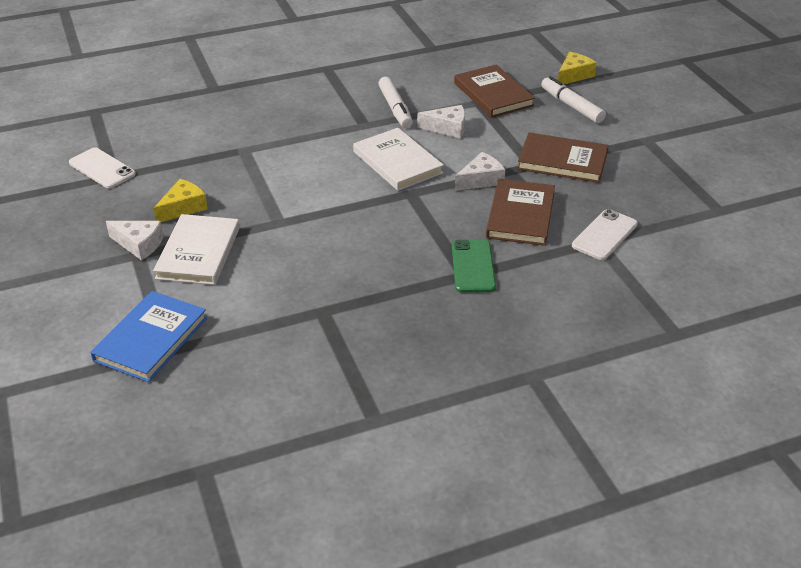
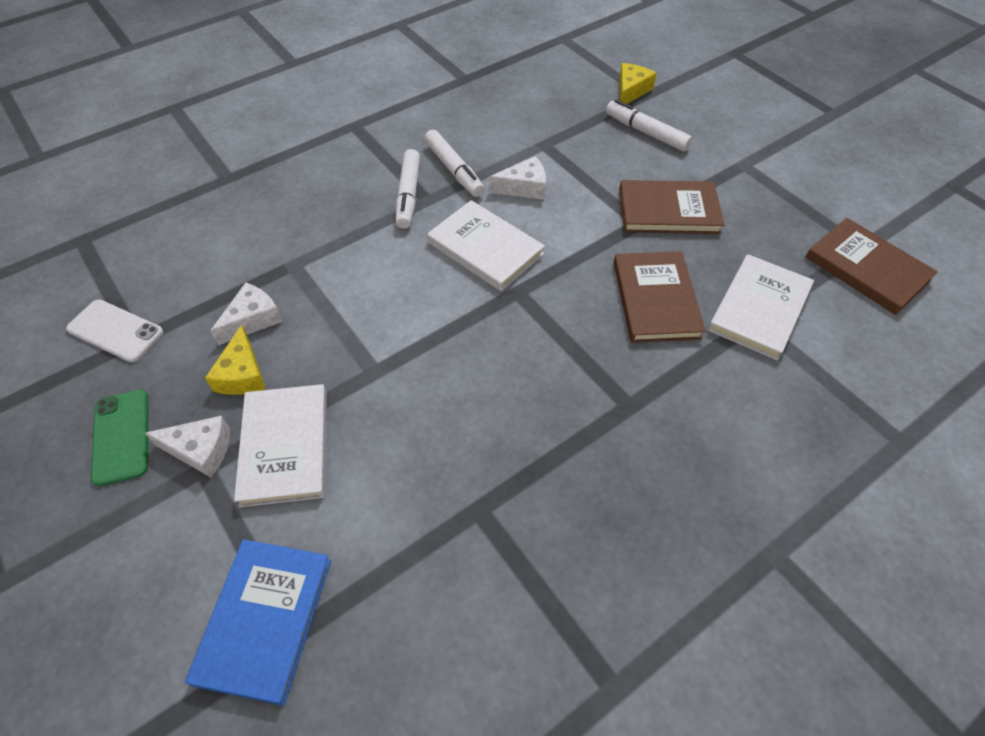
camera: 15 degrees left, 15 degrees up
(183, 208) = (242, 374): yellow cheese -> yellow cheese turned 150 degrees clockwise
(351, 119) = (408, 195): none -> white marker
(473, 266) = (633, 390): green phone -> green phone (121, 436)
(481, 180) = (590, 255): white cheese -> white cheese (252, 319)
(493, 94) = (556, 131): brown book -> brown book (867, 268)
(604, 235) = (759, 309): white phone -> white book

